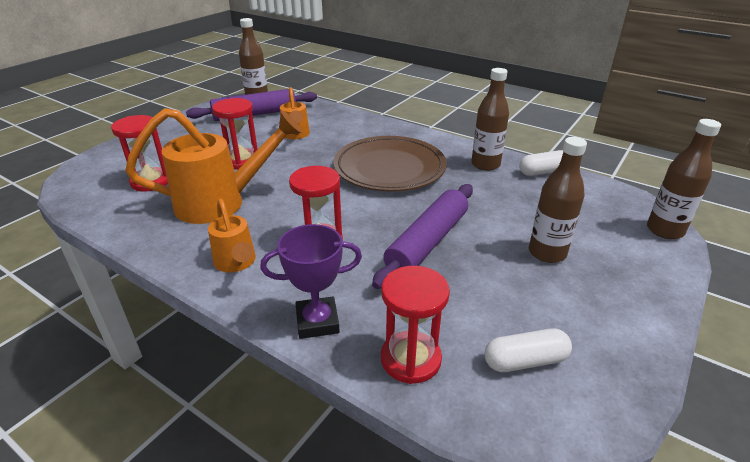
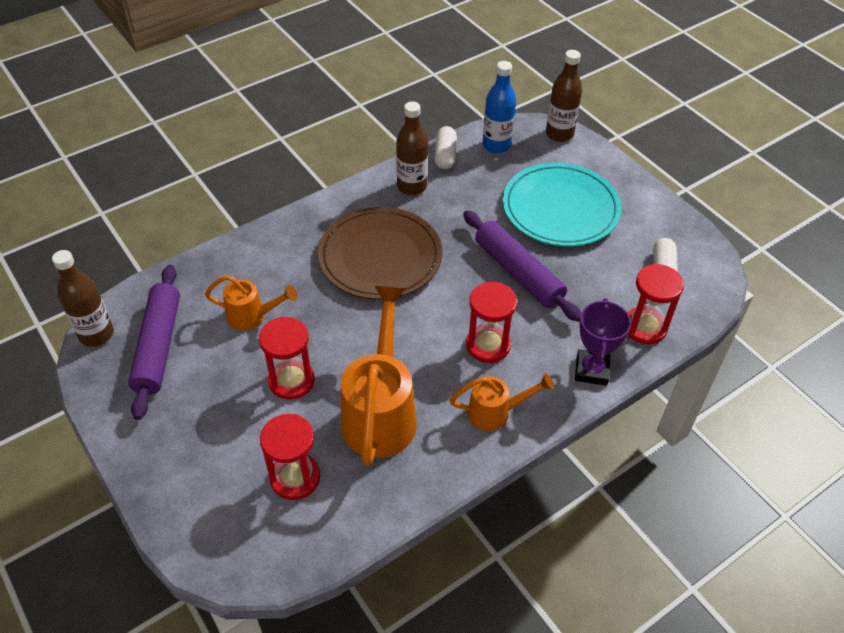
camera: 70 degrees left, 15 degrees up
(547, 253) = (560, 209): brown bottle -> turquoise plate
(592, 195) = (496, 145): none -> blue bottle

